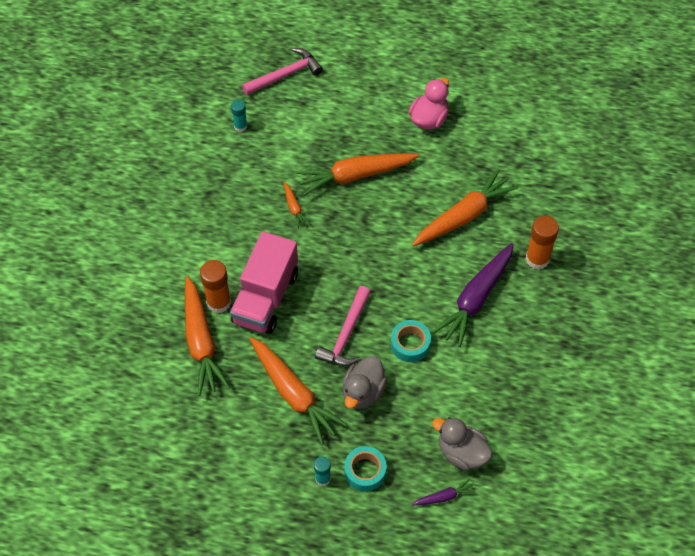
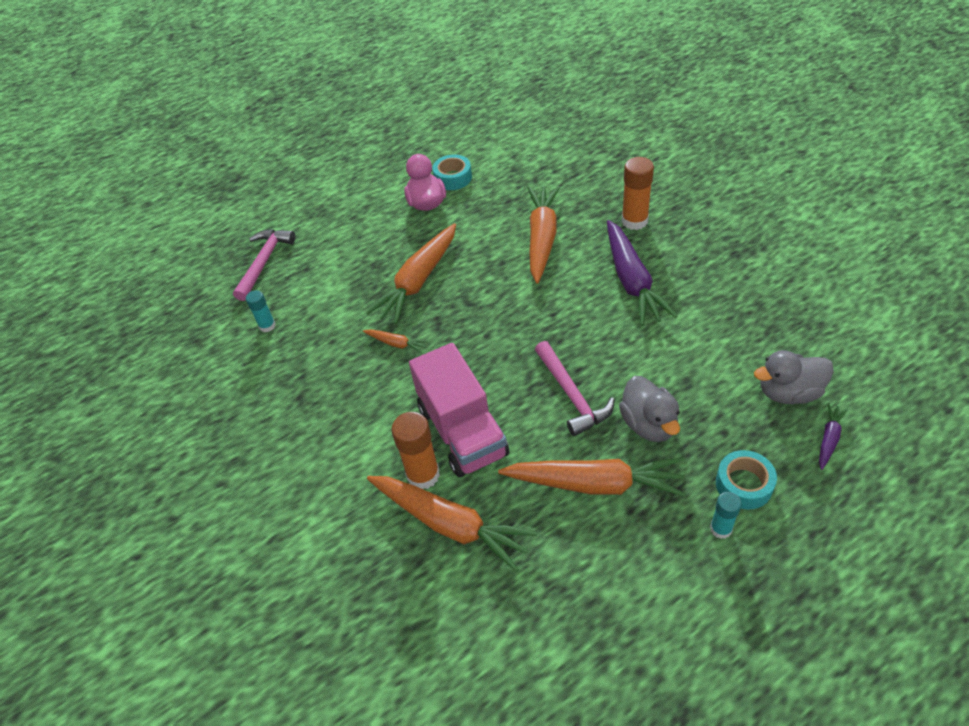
camera: 40 degrees left, 10 degrees down
(410, 344) = (631, 354): turquoise tape -> turquoise tape (453, 178)

